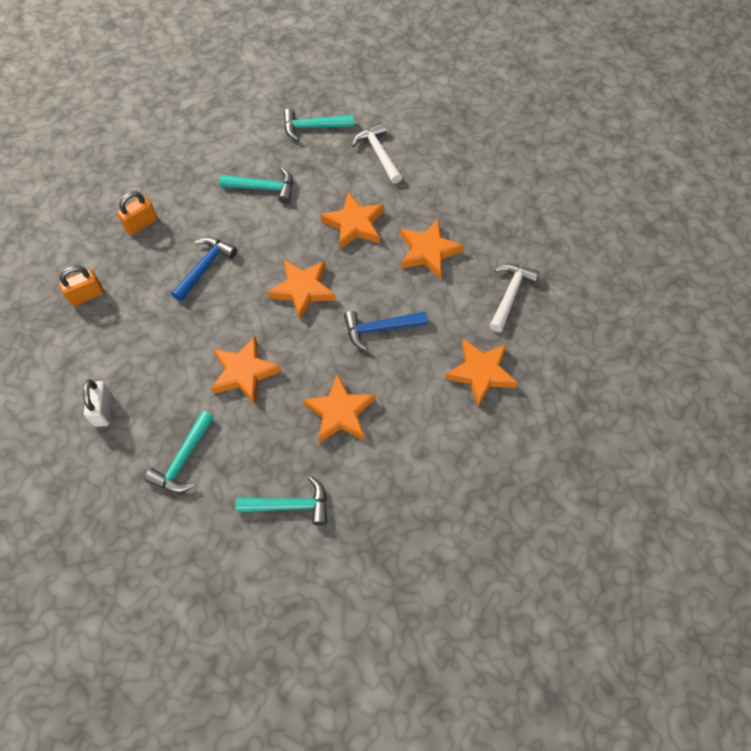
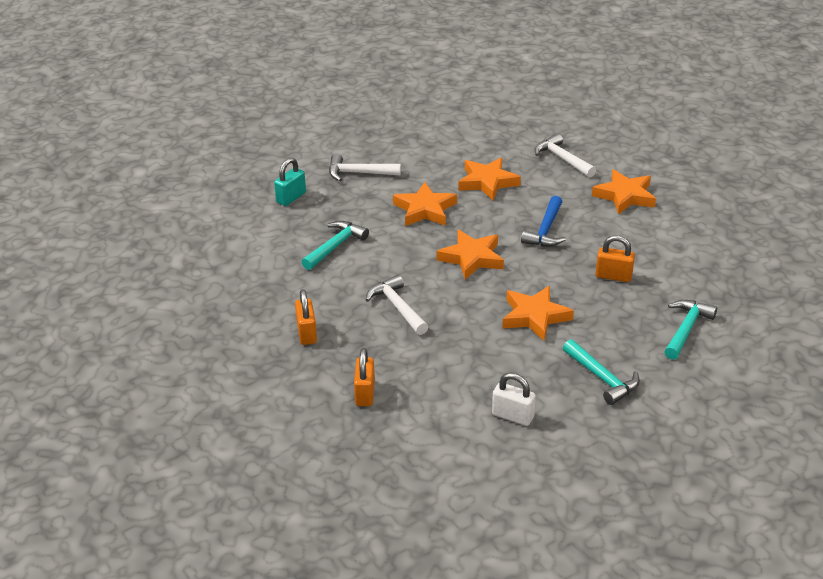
camera: 60 degrees left, 25 degrees down
(205, 267) = (397, 307): blue hammer -> white hammer
(313, 127) = (291, 198): turquoise hammer -> turquoise padlock
(340, 412) = (613, 276): orange star -> orange padlock

